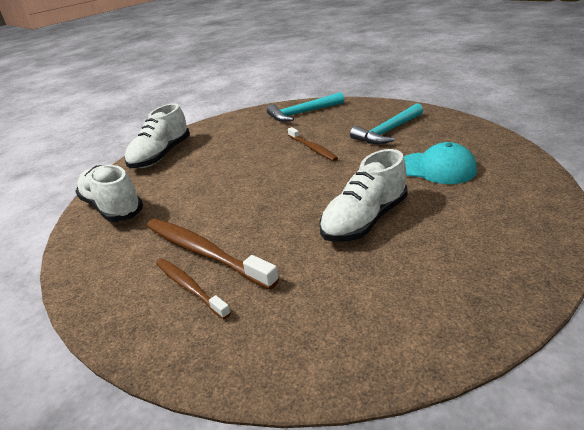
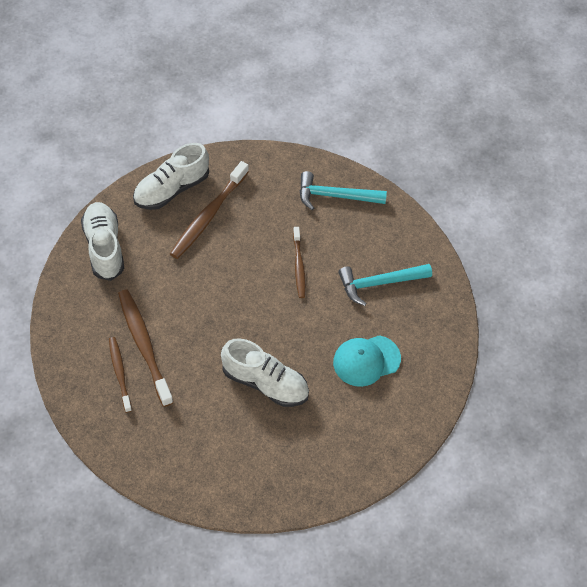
camera: 20 degrees right, 25 degrees up
(206, 155) = (208, 215): none -> brown toothbrush
(364, 220) = (265, 383): white shoe -> white shoe turned 135 degrees counterclockwise
(436, 168) = (366, 360): turquoise cap -> turquoise cap turned 105 degrees clockwise

